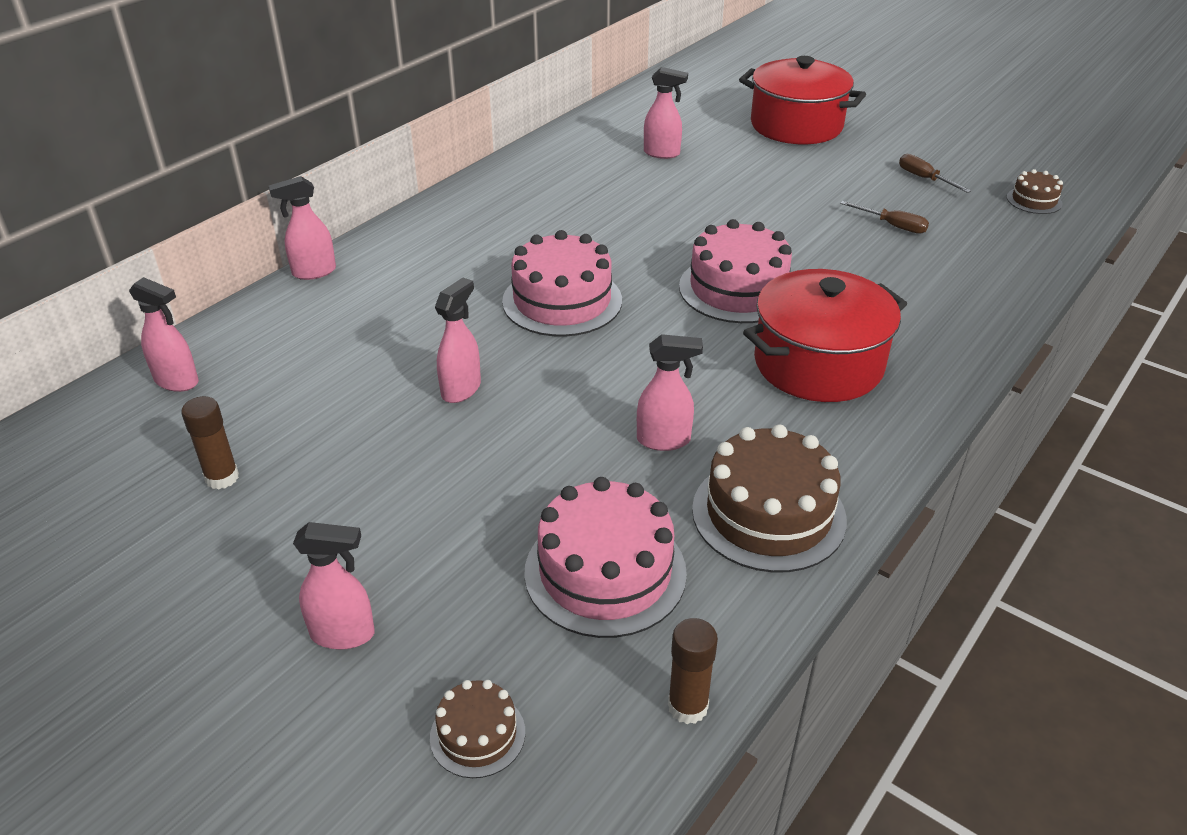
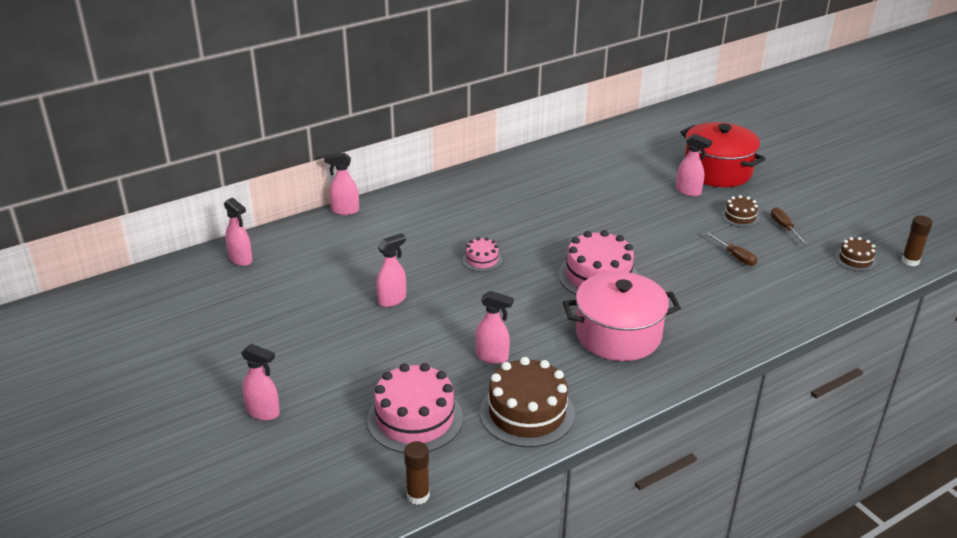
camera: 20 degrees right, 5 degrees down
(222, 478) = (240, 318): brown glue stick -> brown glue stick (910, 261)
(477, 734) = (304, 477): brown cake -> brown cake (740, 217)
(562, 301) = (482, 260): pink cake -> pink cake, size x0.51
(662, 153) = (608, 174): pink spray bottle -> pink spray bottle (688, 191)
(818, 364) = (618, 335): red pot -> pink pot

